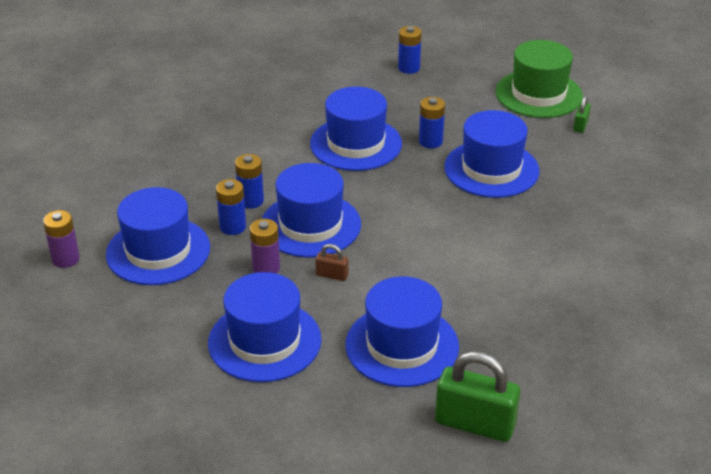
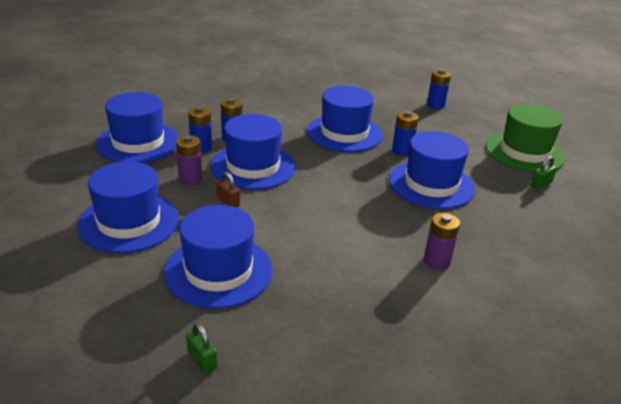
camera: 30 degrees right, 5 degrees down
(65, 259) = (81, 125): purple battery -> purple battery (436, 261)
(475, 424) = (202, 360): green padlock -> green padlock, size x0.47

